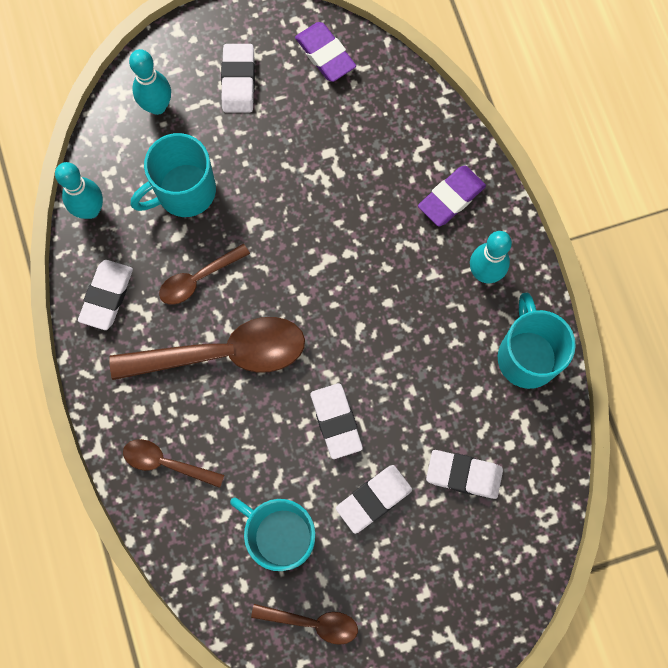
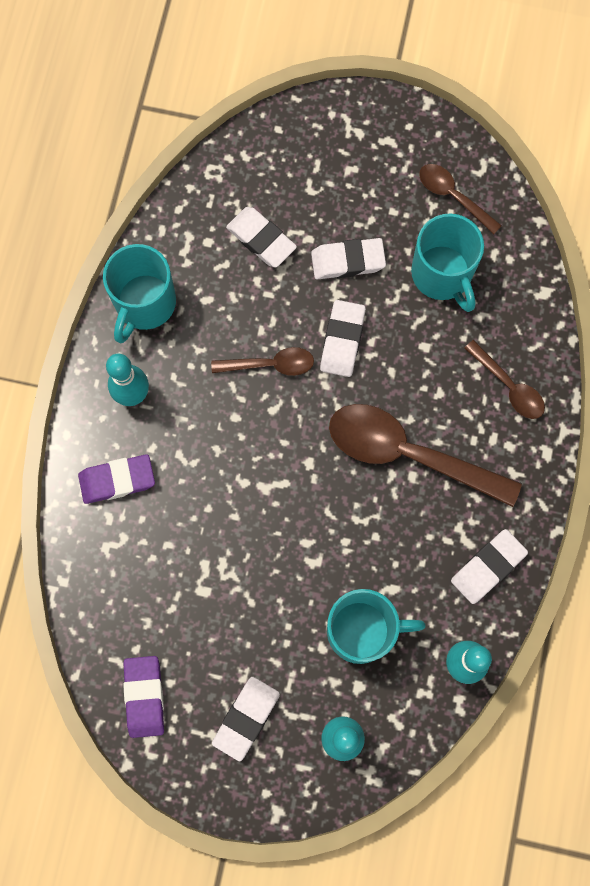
camera: 150 degrees left, 0 degrees up
(198, 279) = (394, 536): brown spoon -> brown spoon (270, 364)

